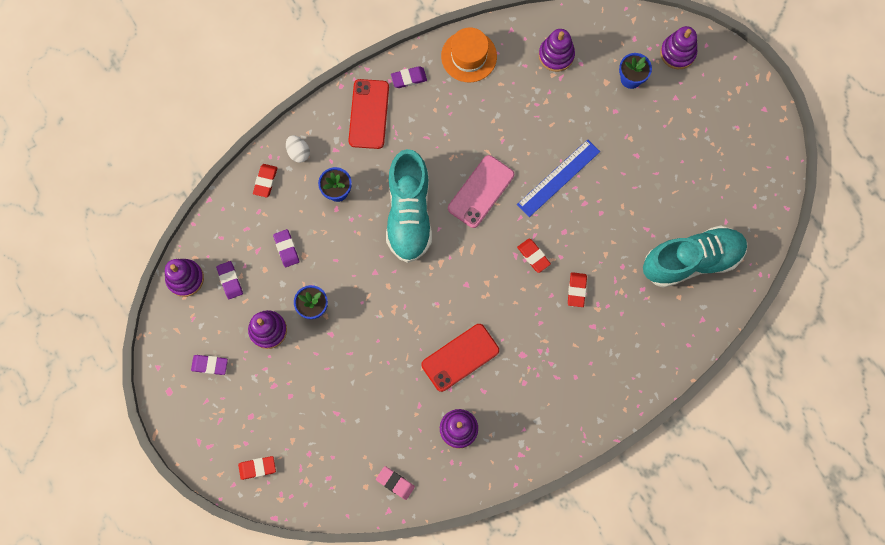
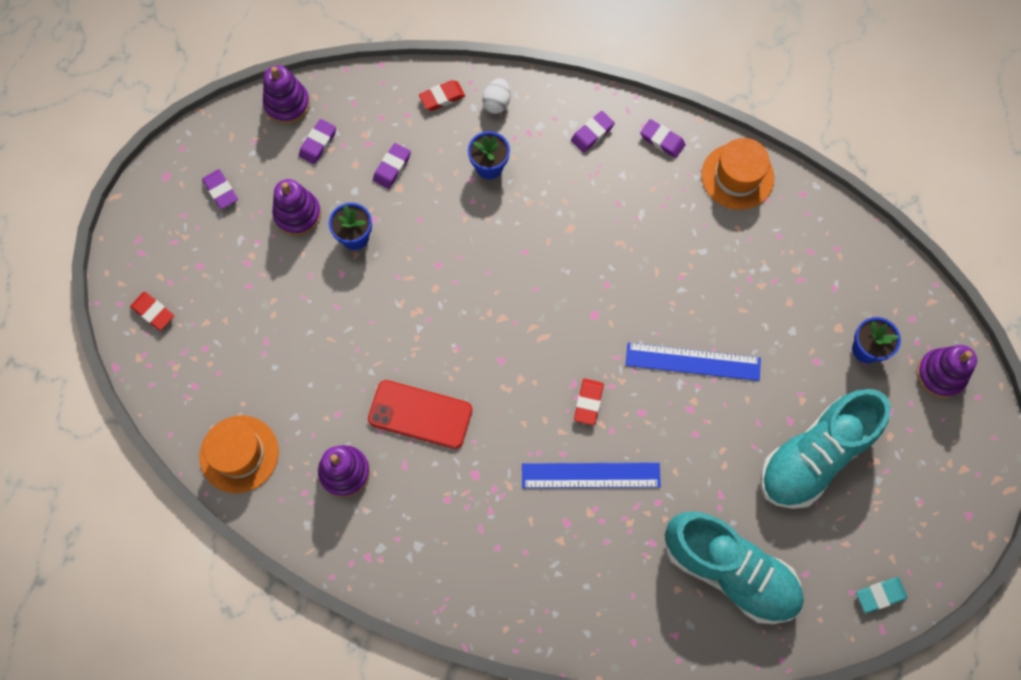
camera: 50 degrees right, 5 degrees down
(368, 114) = (592, 133): red phone -> purple eraser
(395, 483) = (239, 454): pink eraser -> orange hat
(409, 213) = (526, 249): turquoise shoe -> turquoise shoe (814, 456)
(481, 191) = (609, 298): pink phone -> none
(556, 55) = (819, 256): purple stacking toy -> none
(576, 290) = (590, 475): red eraser -> blue ruler
(768, 193) = (880, 595): none -> turquoise eraser

